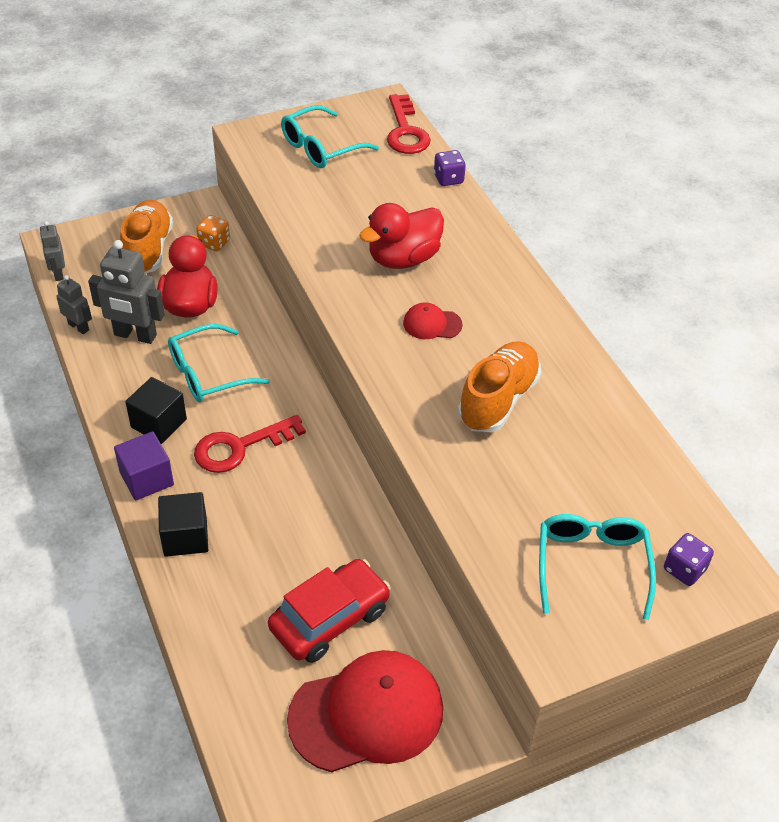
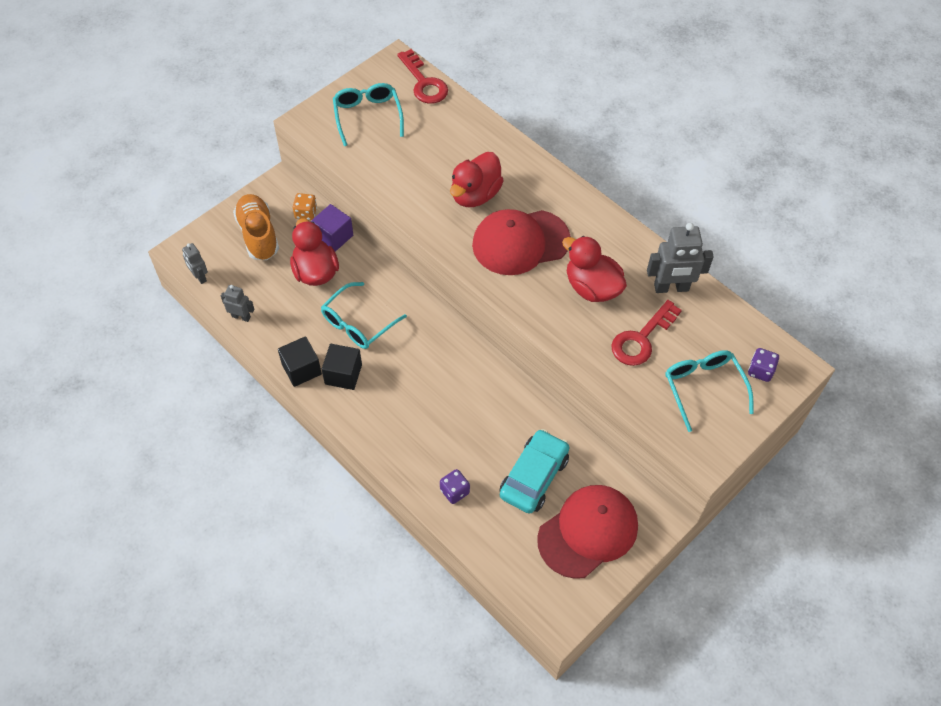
camera: 20 degrees left, 10 degrees up
(135, 335) = (287, 310): grey robot -> grey robot (671, 288)
(146, 479) = (357, 419): purple cube -> purple cube (333, 236)
(185, 537) = (408, 453): black cube -> black cube (301, 369)
(240, 447) = (410, 373): red key -> red key (641, 339)
(321, 147) = (367, 116): turquoise glasses -> turquoise glasses turned 135 degrees clockwise
(330, 619) = (534, 477): red car -> turquoise car
(432, 324) = (520, 242): red cap -> red cap, size x2.24
(448, 179) = (475, 116): purple dice -> purple dice (454, 491)
(498, 400) = (592, 287): orange shoe -> red duck

